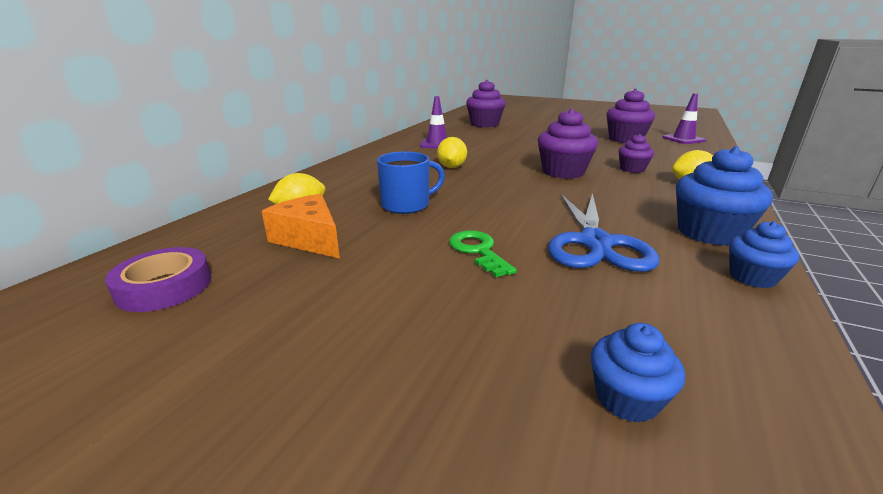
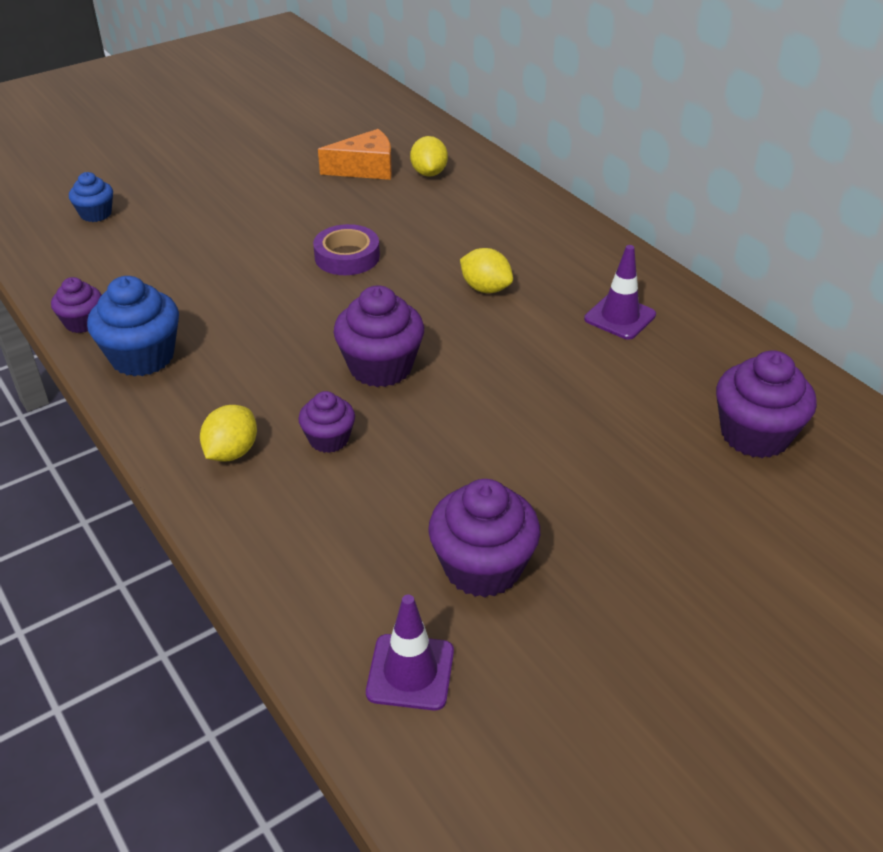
camera: 120 degrees right, 15 degrees up
(164, 287) = (348, 120): purple tape -> purple tape (347, 256)
(407, 205) = (389, 224): blue mug -> none
(478, 251) = (264, 227): green key -> none
(595, 243) = (208, 284): blue scissors -> none
(752, 277) = (82, 322): blue cupcake -> purple cupcake

